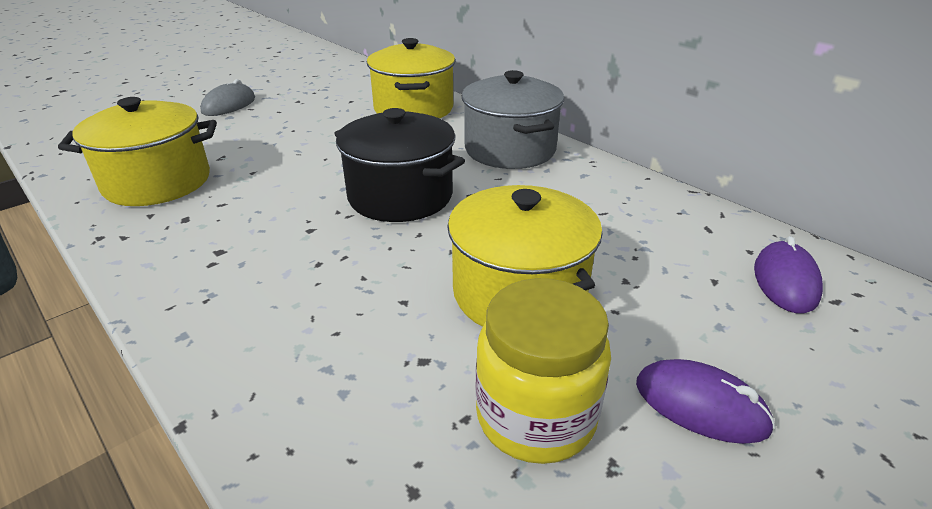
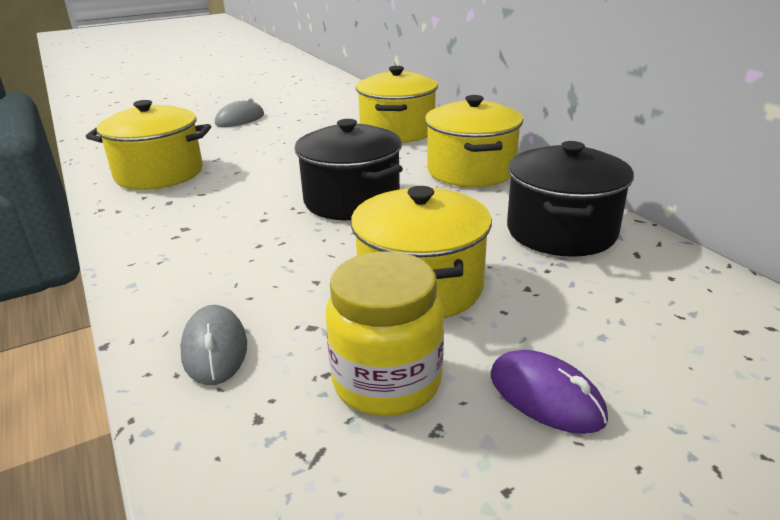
camera: 15 degrees right, 5 degrees down
(323, 408) = (215, 349): none -> grey mouse
(510, 149) = (471, 171): grey pot -> yellow pot
(628, 211) = (561, 231): none -> black pot
(785, 281) = (694, 307): purple mouse -> none

